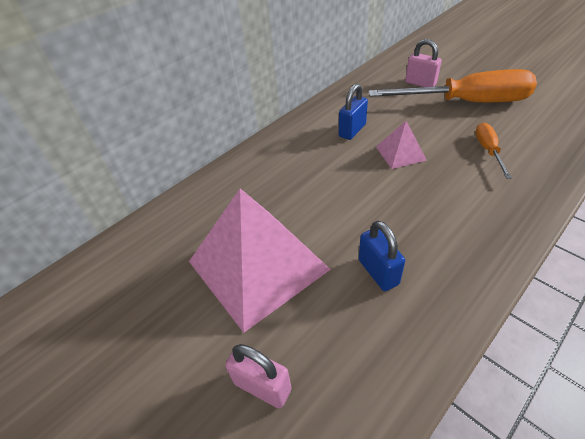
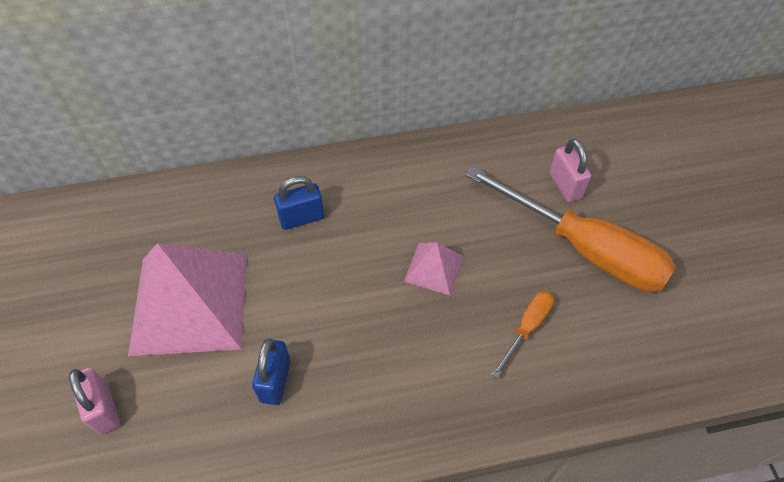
camera: 30 degrees right, 10 degrees up
(352, 130) = (417, 205): blue padlock -> blue padlock (301, 218)

